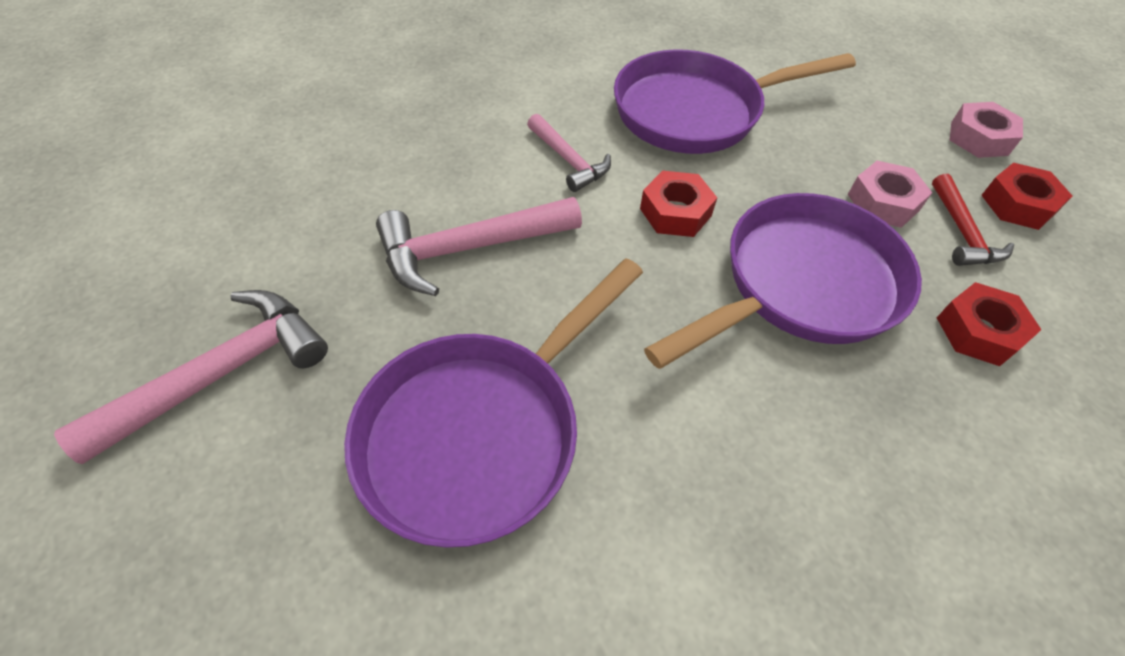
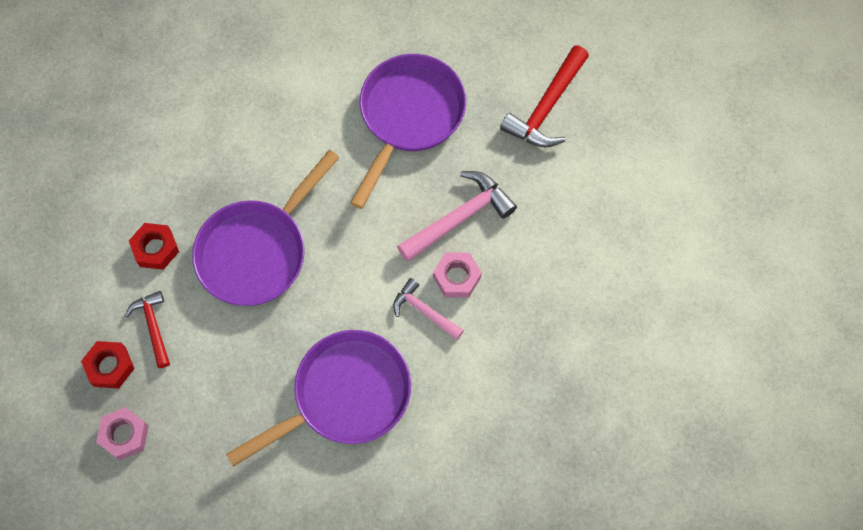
camera: 165 degrees right, 15 degrees up
(221, 374) = (546, 107): pink hammer -> red hammer
(675, 212) = (342, 286): red nut -> none
(883, 202) = (204, 339): pink nut -> pink nut (456, 277)

